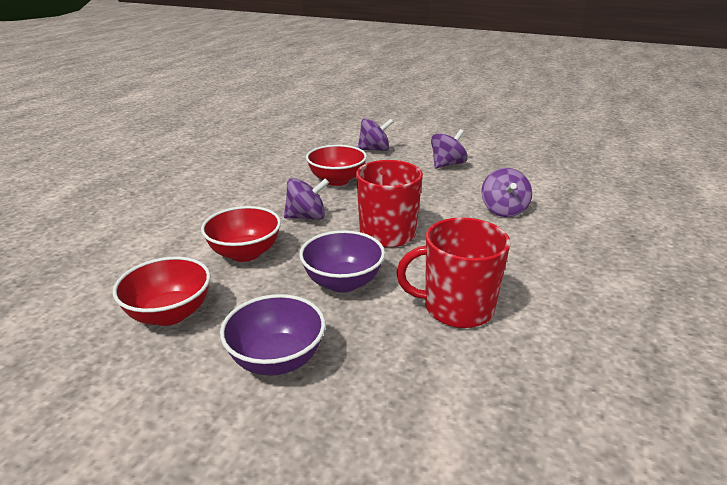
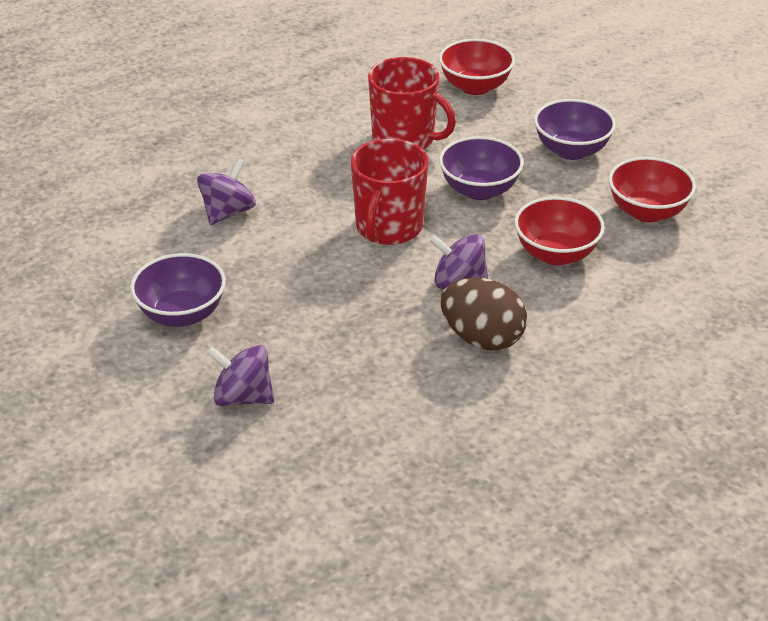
camera: 150 degrees left, 10 degrees up
(270, 196) = (482, 338): none -> brown egg
(337, 180) = (369, 339): red bowl -> red bowl (475, 87)
(447, 164) = (182, 314): purple spinning top -> purple bowl

